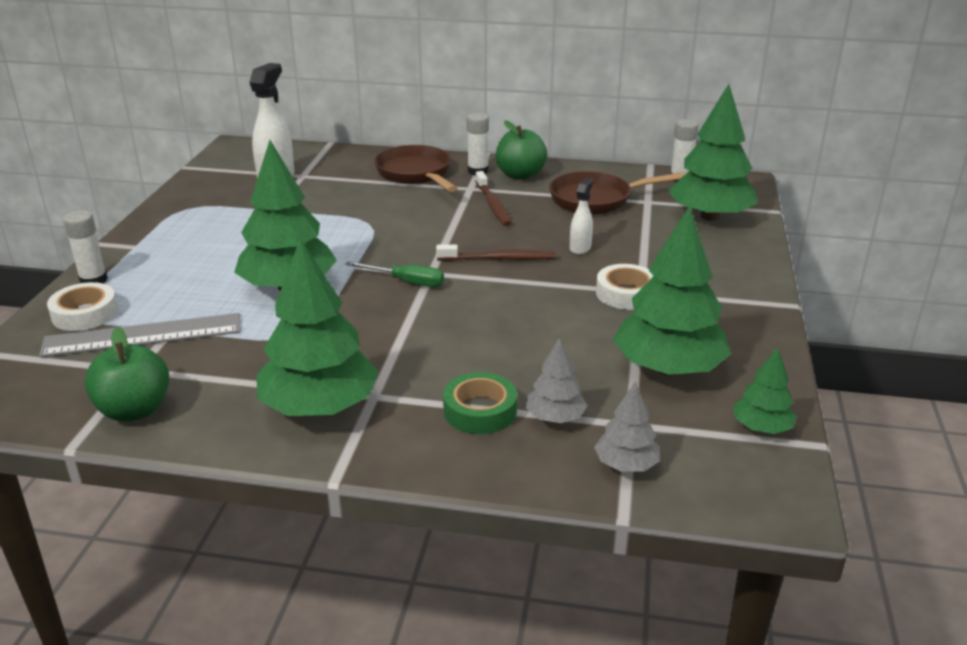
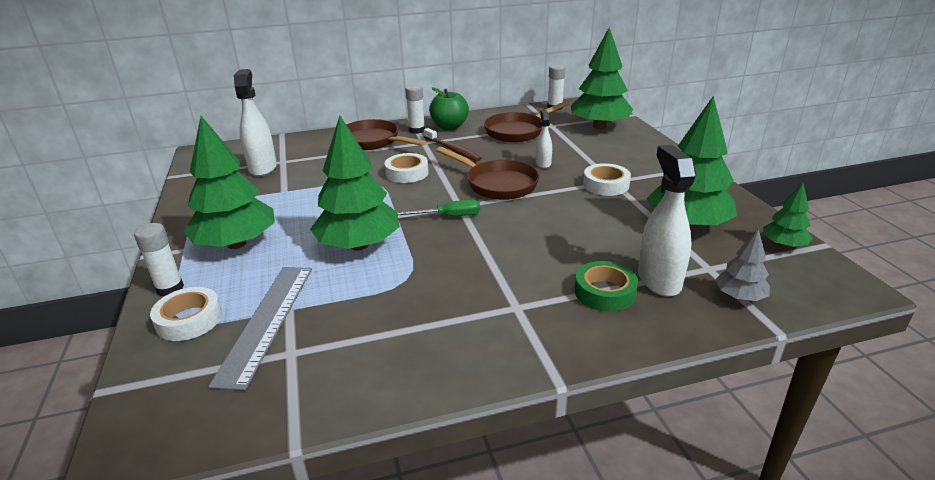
camera: 25 degrees left, 0 degrees up
(134, 410) = (325, 389): green apple -> none
(143, 335) = (267, 321): grey ruler -> grey ruler turned 45 degrees counterclockwise
(320, 407) = (485, 330): green tree -> green tree (236, 244)
(414, 221) = (407, 173): none -> white tape
(499, 259) = (497, 184): brown toothbrush -> brown pan
(555, 417) = (658, 280): grey tree -> white spray bottle

